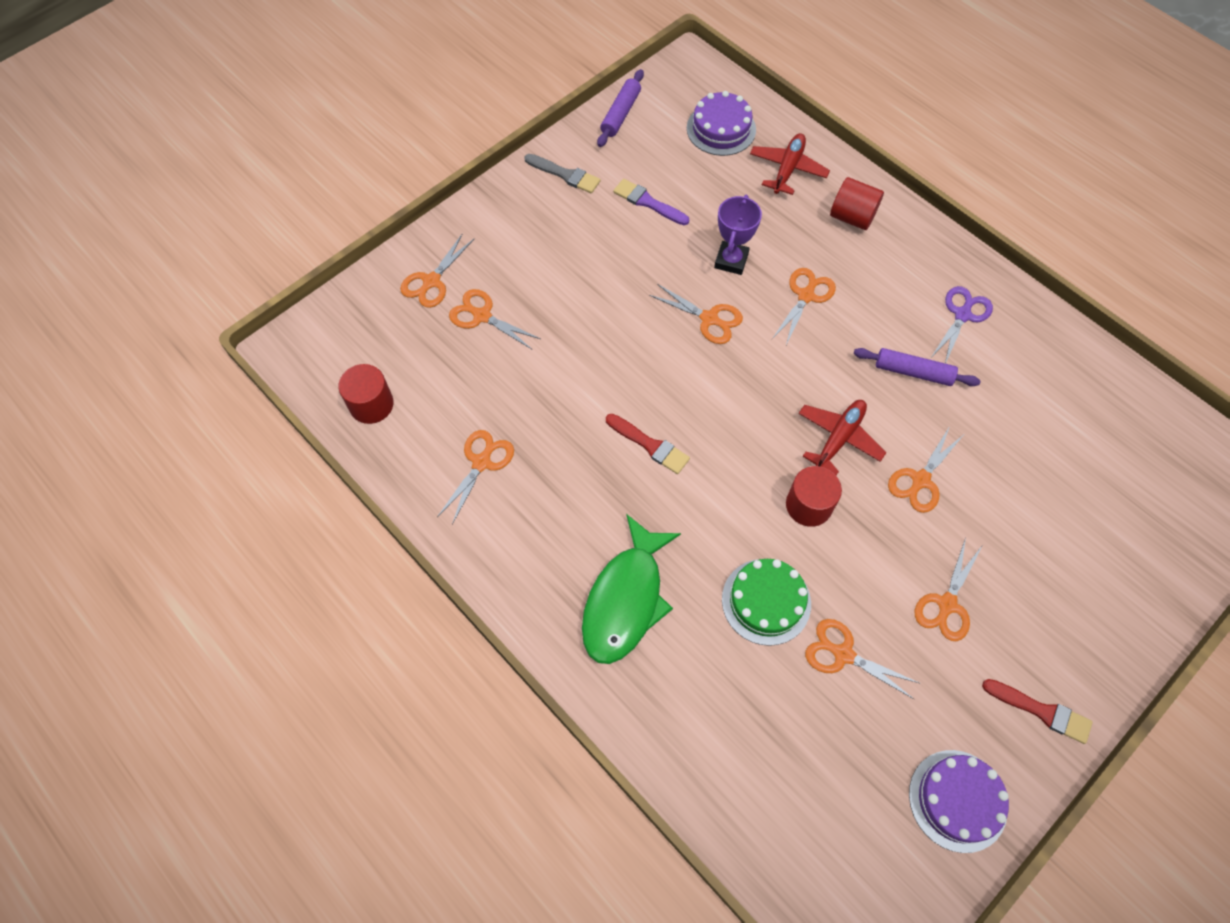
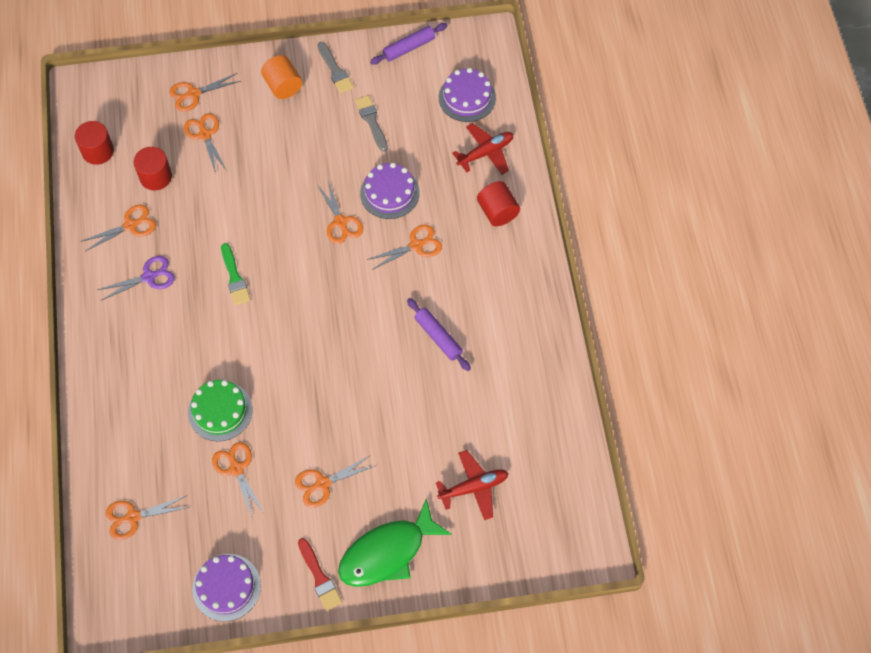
camera: 35 degrees right, 0 degrees up
(524, 220) = (283, 86): none -> orange cylinder
(626, 599) = (143, 357): green fish -> green fish (387, 552)
(648, 202) = (371, 121): purple brush -> grey brush
(650, 445) = (235, 277): red brush -> green brush
(731, 260) = (389, 193): purple trophy -> purple cake
(808, 505) = (295, 374): red cylinder -> red cylinder (155, 177)
(839, 438) = (351, 347): red plane -> red plane (474, 487)
(920, 480) = (377, 404): orange scissors -> orange scissors (133, 517)
(962, 315) = (507, 322): purple scissors -> purple scissors (149, 277)

